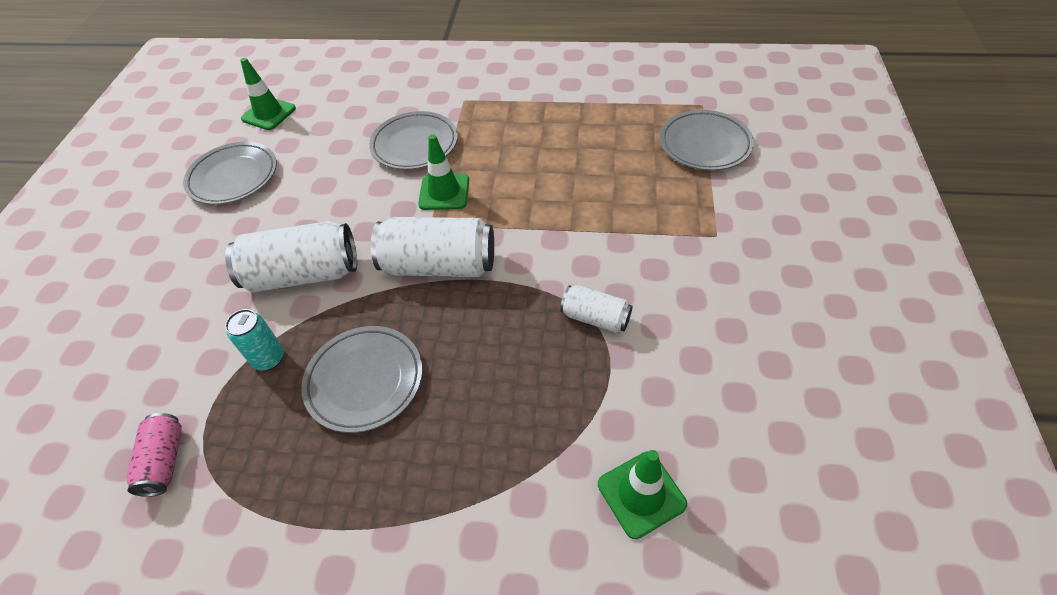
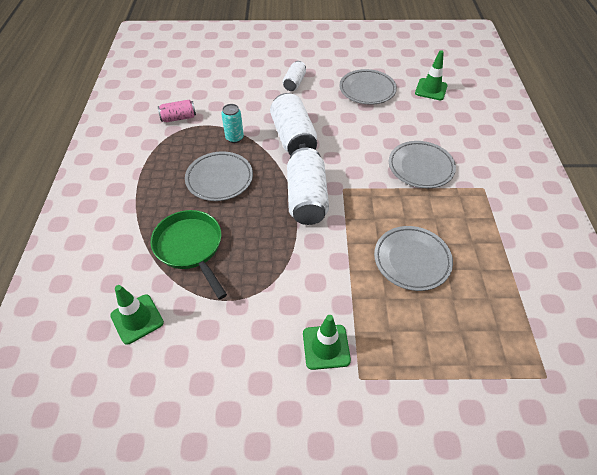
camera: 80 degrees right, 0 degrees up
(444, 192) = (375, 191): green traffic cone -> green traffic cone (326, 347)
(508, 420) = (190, 247): none -> green pan
(595, 318) = (267, 290): white can -> white can (294, 83)
(704, 144) = (481, 376): grey plate -> grey plate (412, 260)

